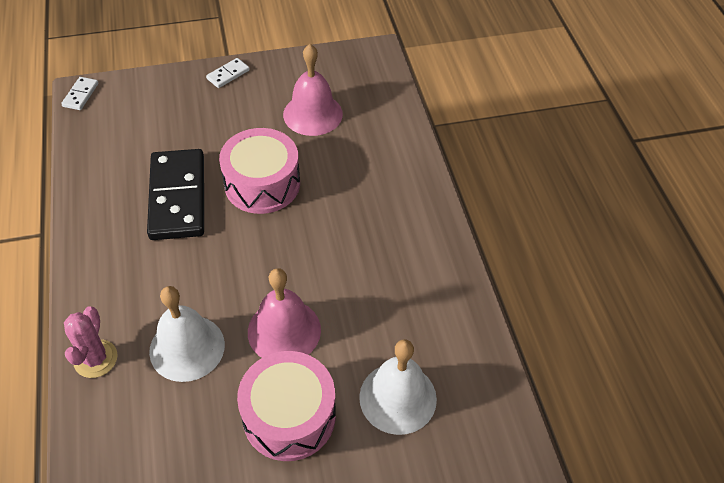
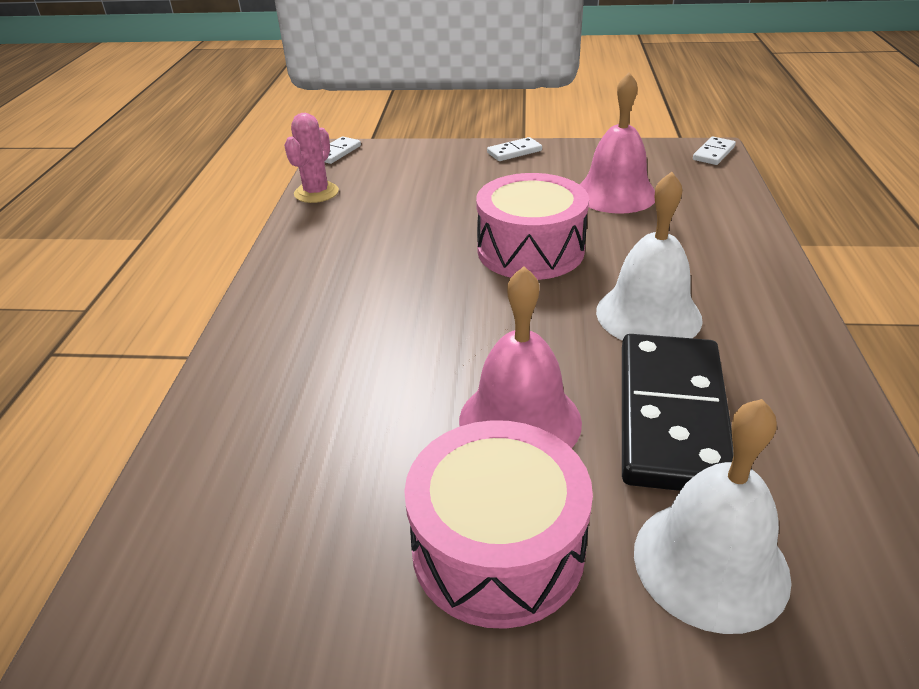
camera: 20 degrees right, 15 degrees down
(95, 359) = (226, 404): pink cactus -> pink cactus (316, 193)
(178, 197) = (413, 249): black domino -> black domino (672, 416)
(187, 347) = (362, 415): white bell -> white bell (648, 315)
(378, 56) = (713, 153): none -> white domino

